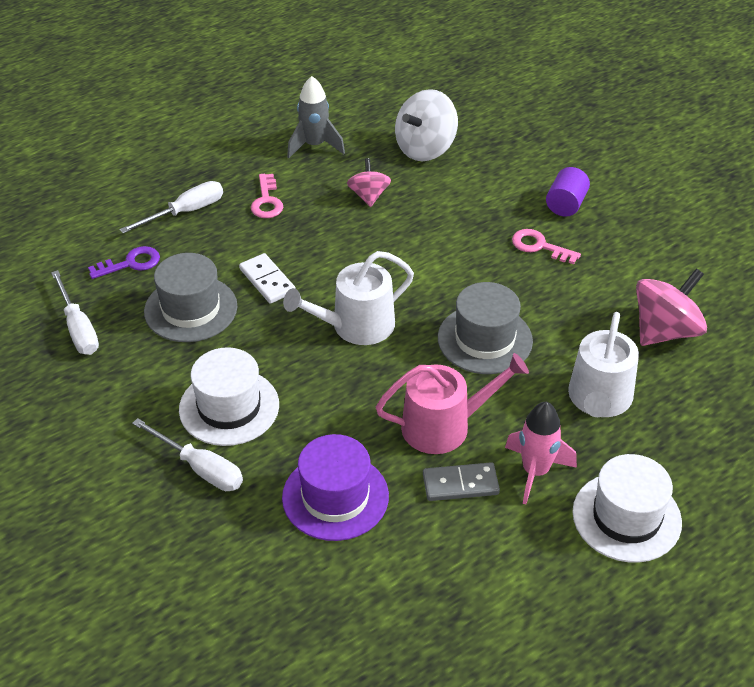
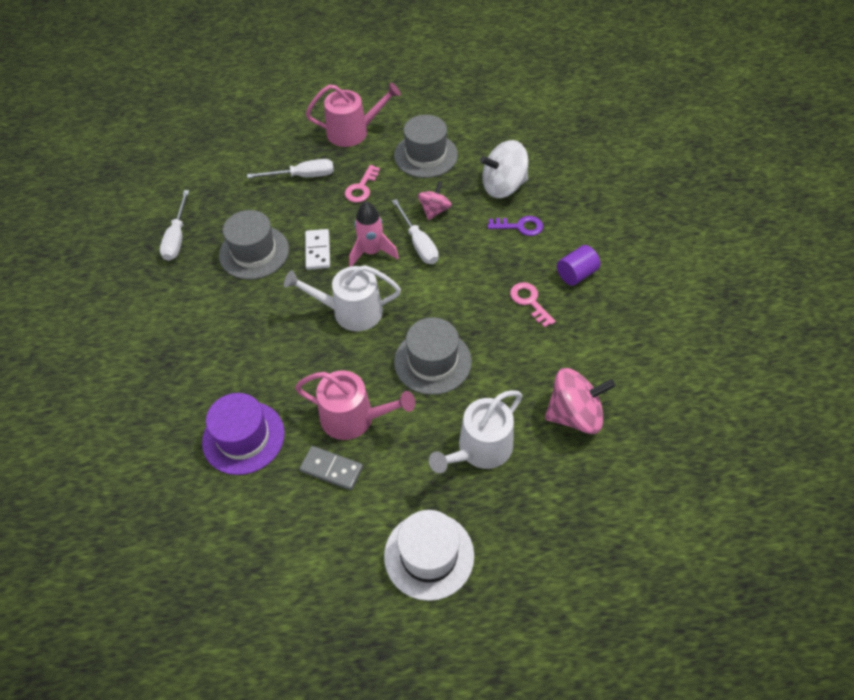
camera: 30 degrees right, 10 degrees up
(131, 263) = (241, 202): purple key -> purple key (520, 226)
(200, 468) = (176, 374): white screwdriver -> white screwdriver (418, 243)
(209, 148) = (353, 132): none -> pink watering can
(229, 407) = (225, 337): white hat -> none
(314, 145) = (425, 155): grey rocket -> grey hat
(535, 472) = (390, 485): pink rocket -> pink rocket (371, 252)

